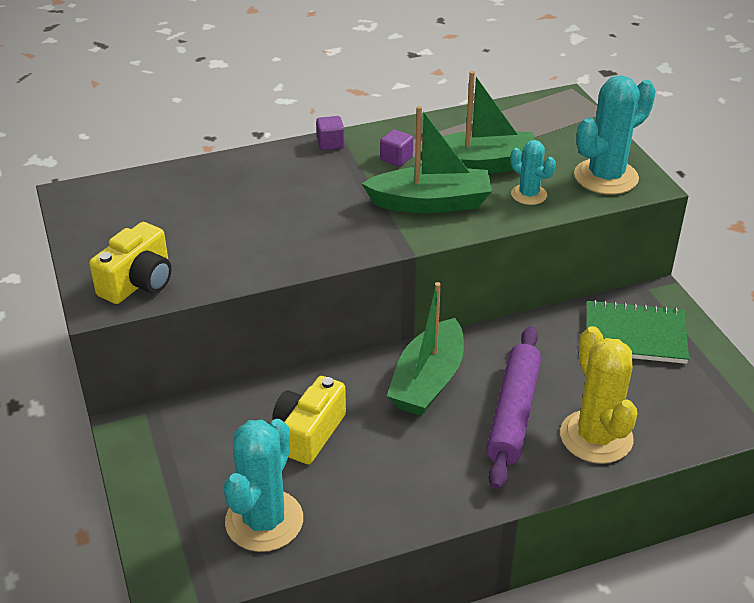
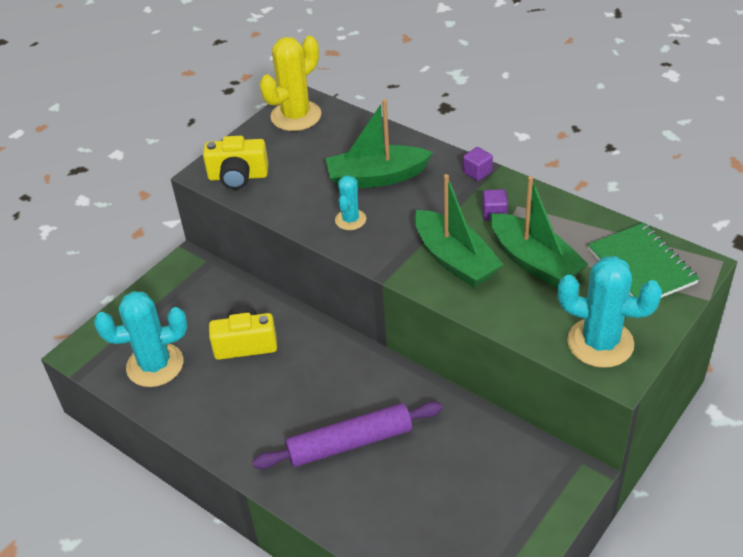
camera: 60 degrees right, 5 degrees up
(428, 381) = (345, 378): green boat -> green boat (376, 177)
(529, 195) = (522, 308): turquoise cactus -> turquoise cactus (350, 220)
(596, 437) = (363, 505): yellow cactus -> yellow cactus (296, 116)
(635, 335) = (509, 479): green notebook -> green notebook (641, 266)

